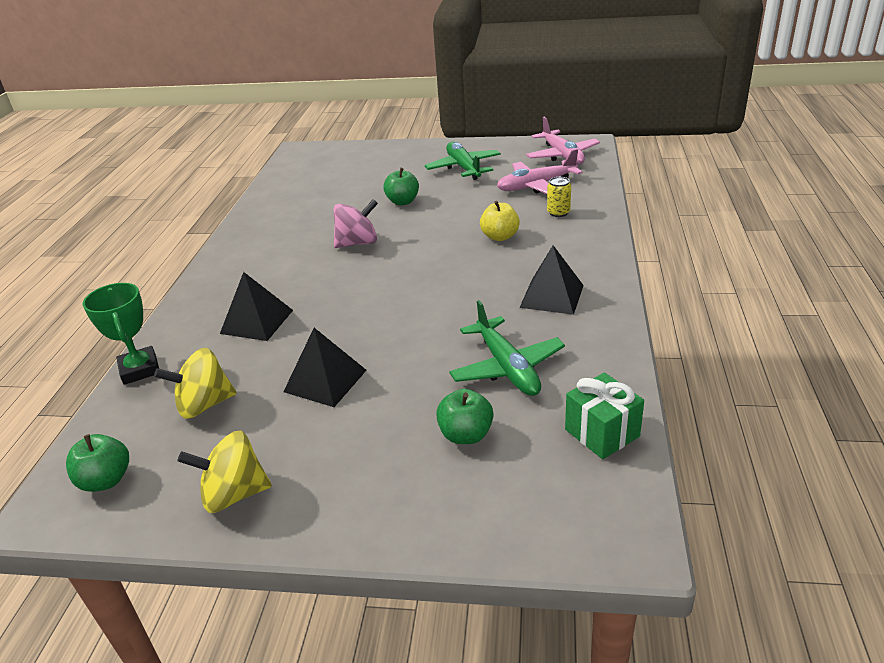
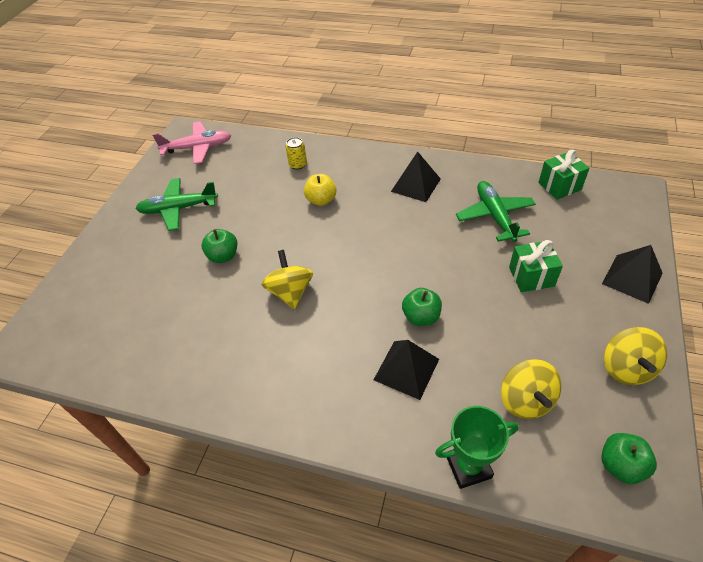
camera: 80 degrees left, 15 degrees up
(325, 381) = (500, 315): black pyramid -> black pyramid (632, 278)
(358, 243) = (290, 292): pink spinning top -> yellow spinning top
(392, 405) = (531, 276): none -> green gift
(466, 435) = (561, 242): green apple -> green apple (421, 317)
(507, 367) = (495, 216): green plane -> green plane turned 90 degrees counterclockwise
(536, 185) = (244, 169): pink plane -> none

